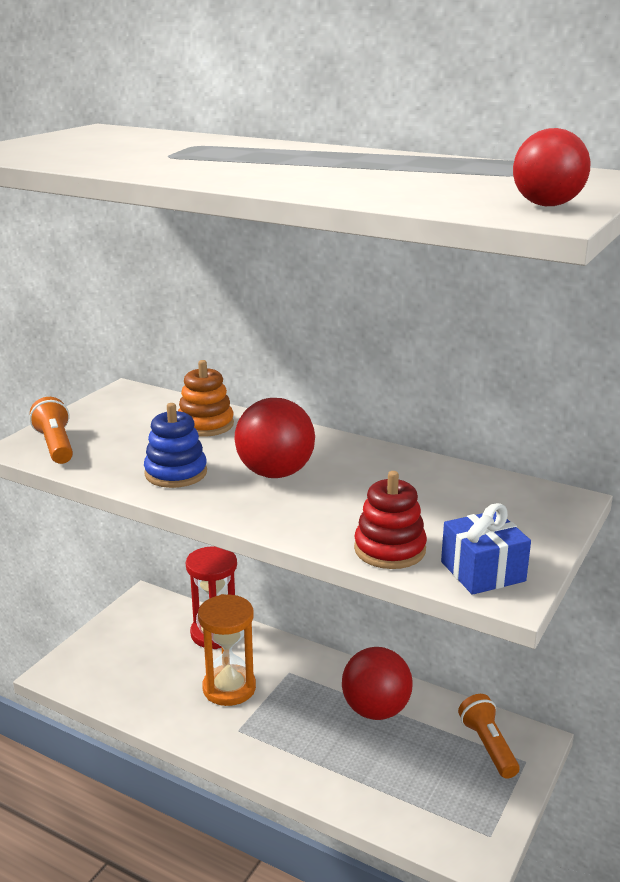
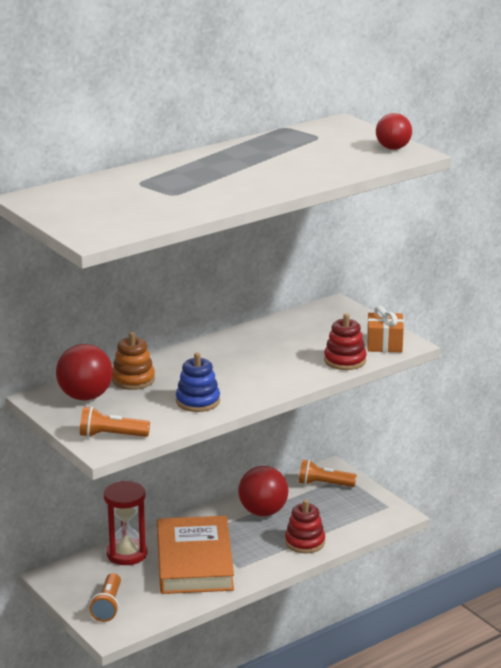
camera: 65 degrees left, 0 degrees up
(108, 654) = (108, 606): none -> orange flashlight
(229, 688) = (194, 561): orange hourglass -> orange book
(275, 473) = (229, 371): red ball -> red ball (85, 397)
(332, 773) = (305, 542): none -> red stacking toy
(482, 571) = (384, 344): blue gift -> orange gift

